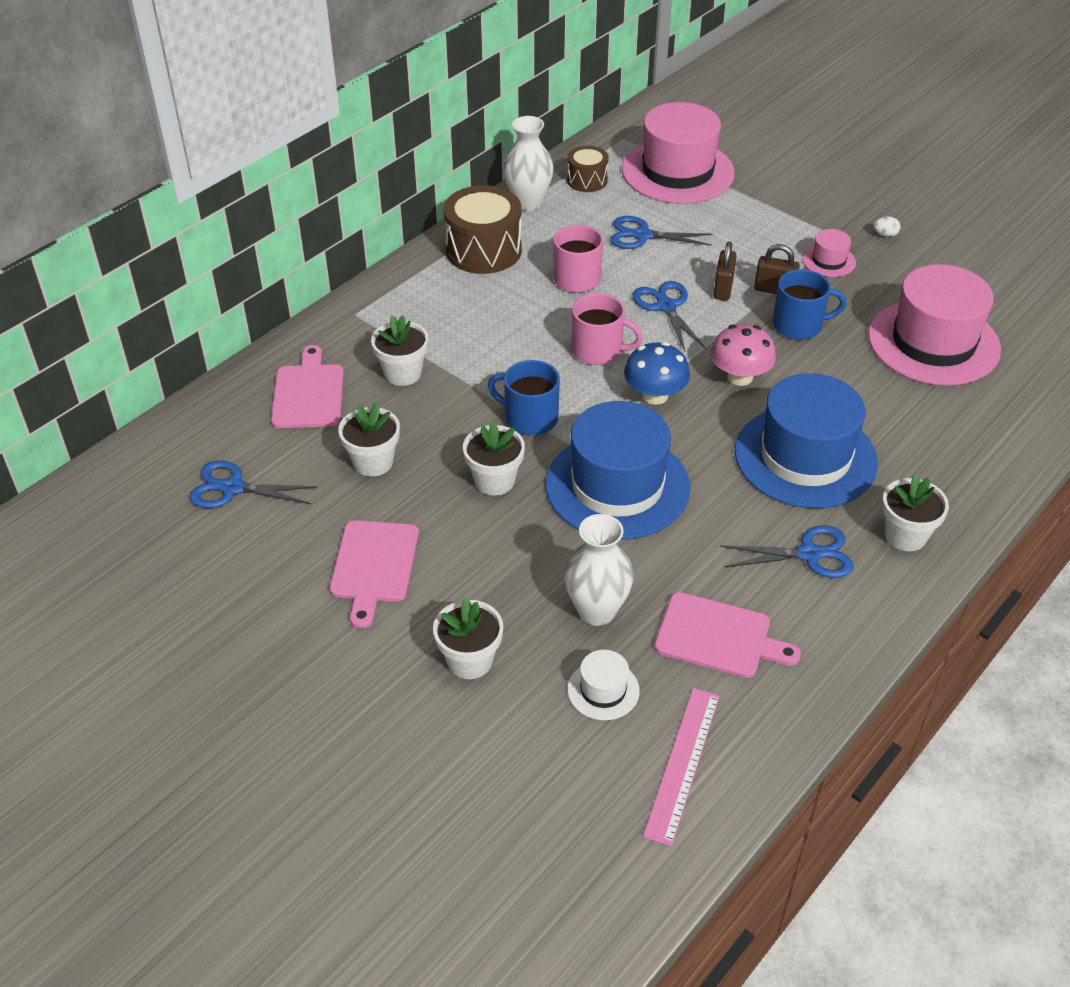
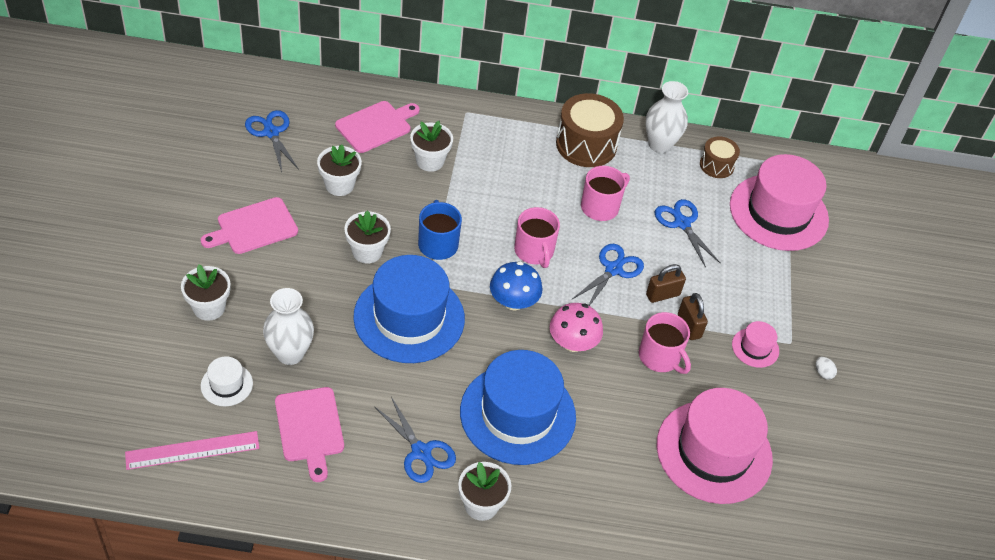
camera: 50 degrees right, 5 degrees up
(798, 325) = (660, 357): blue mug -> pink mug

